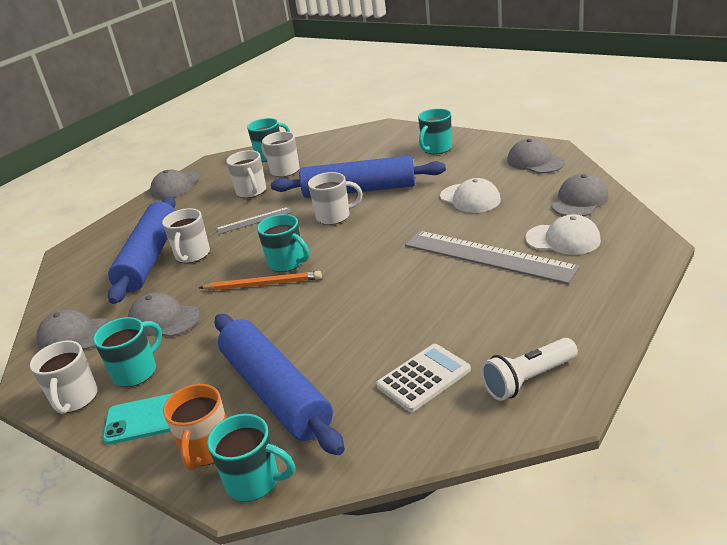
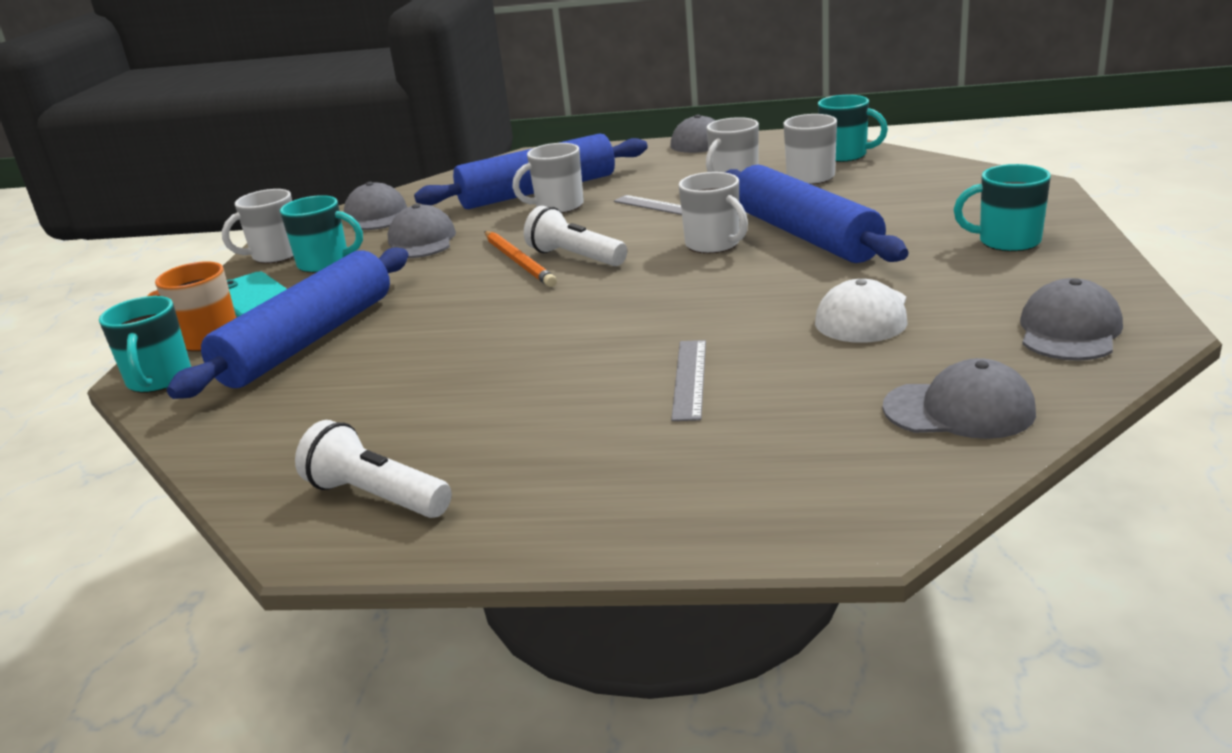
camera: 60 degrees right, 5 degrees down
(287, 263) = (575, 257): turquoise mug -> white flashlight
(423, 378) = (358, 418): white calculator -> none
(487, 256) = (689, 379): grey ruler -> grey ruler, size x0.51
(563, 239) = (797, 428): white cap -> none

